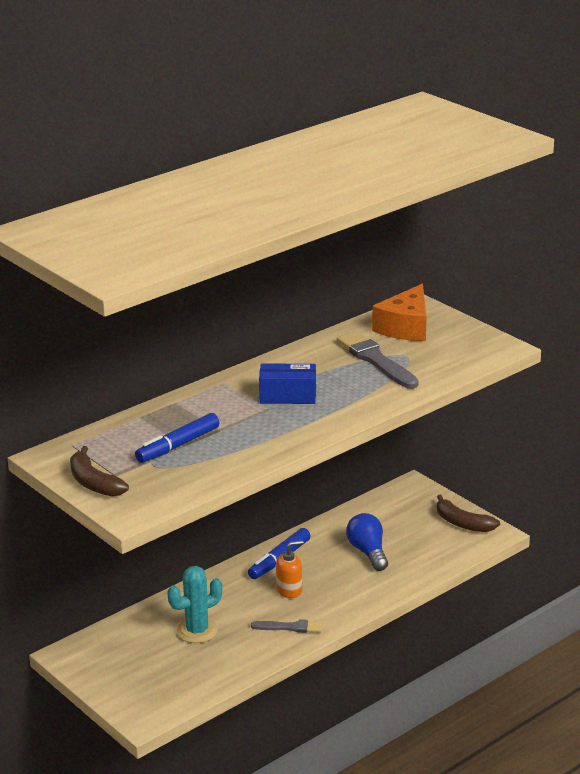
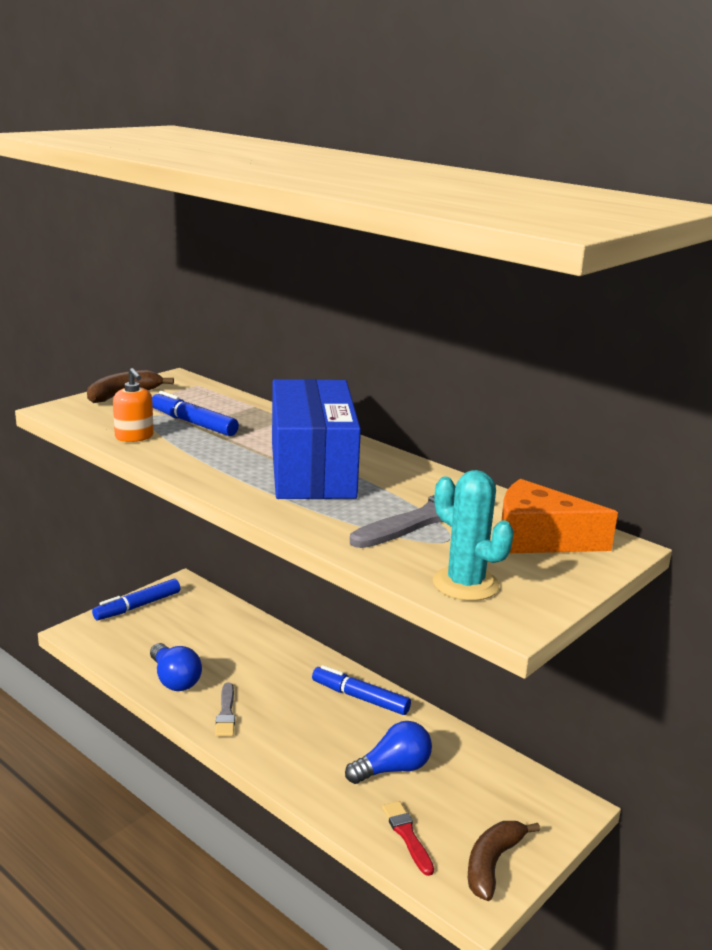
camera: 80 degrees right, 5 degrees down
(104, 682) = (137, 606): none -> blue marker
(197, 631) = (219, 651): turquoise cactus -> turquoise cactus (465, 584)
(236, 655) = (174, 679): none -> blue light bulb
(288, 396) = (312, 470): blue box -> blue box, size x1.97
(289, 590) = (299, 708): orange soap dispenser -> orange soap dispenser (134, 437)
(436, 553) = (407, 835): none -> red brush

